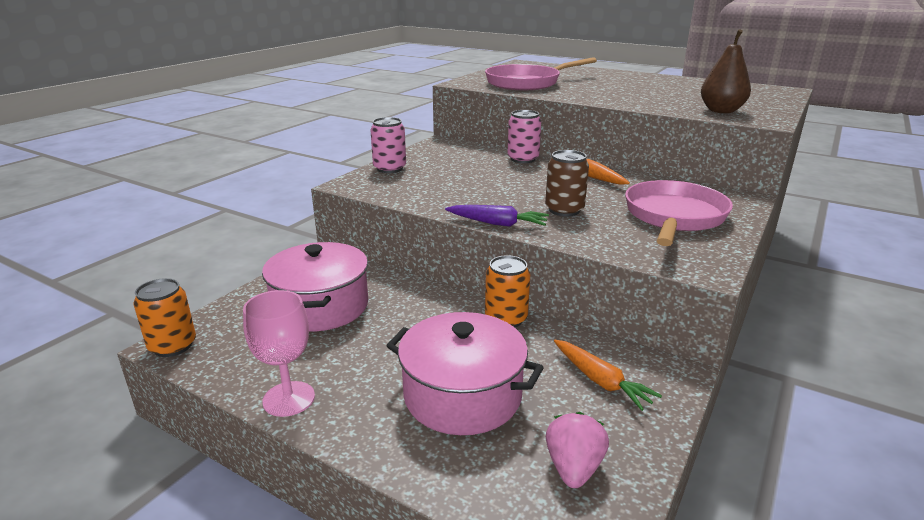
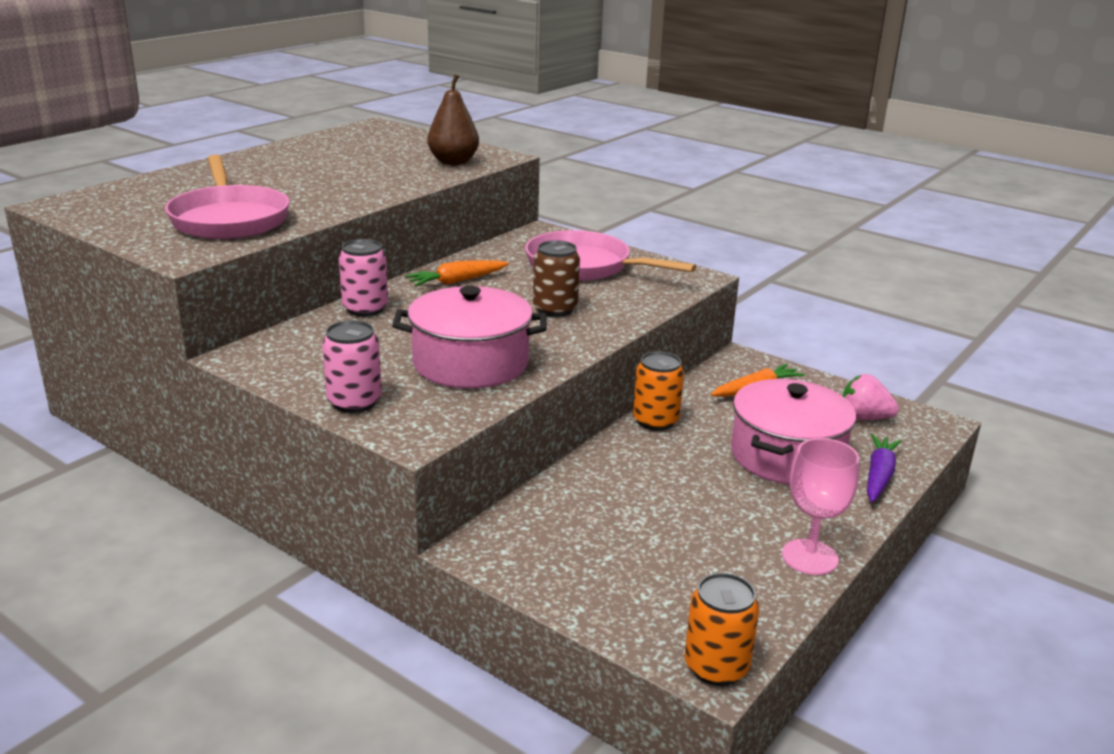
camera: 85 degrees left, 0 degrees up
(321, 306) = (619, 543): pink pot -> pink pot (470, 363)
(497, 223) = (586, 346): purple carrot -> purple carrot (878, 476)

